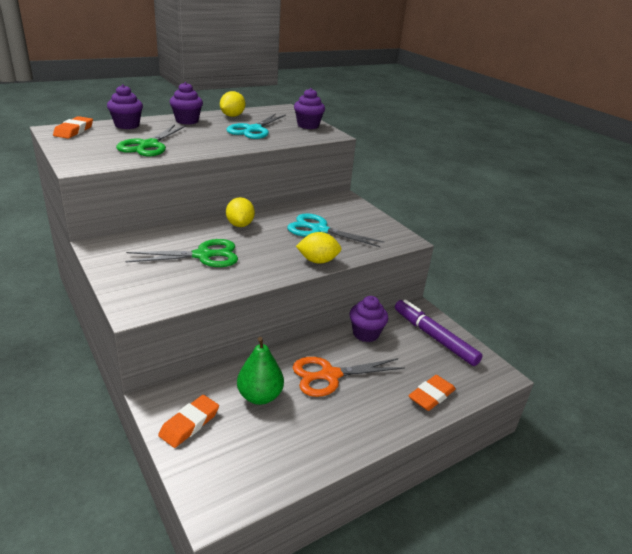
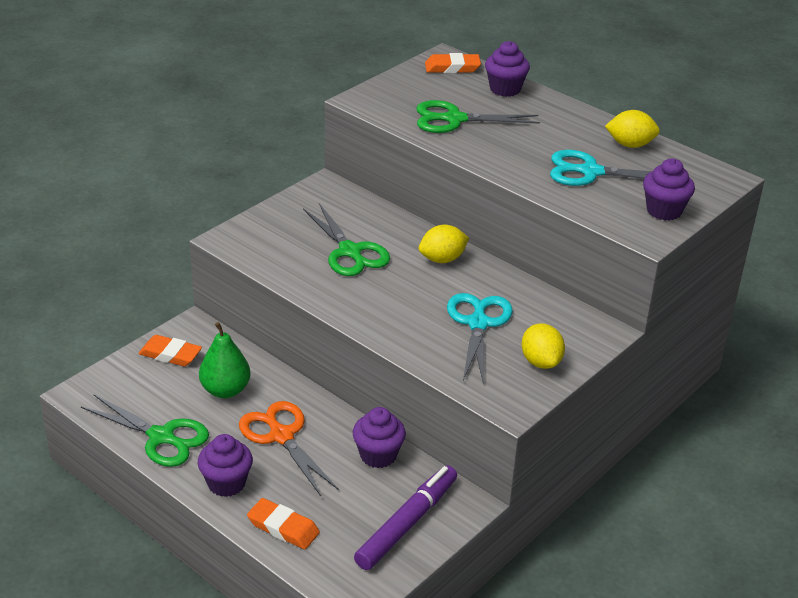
camera: 75 degrees right, 5 degrees up
(187, 121) = (568, 119): purple cupcake -> purple cupcake (226, 483)
(305, 451) = (161, 437): none -> green scissors
(318, 261) = (394, 335): yellow lemon -> yellow lemon (541, 362)

